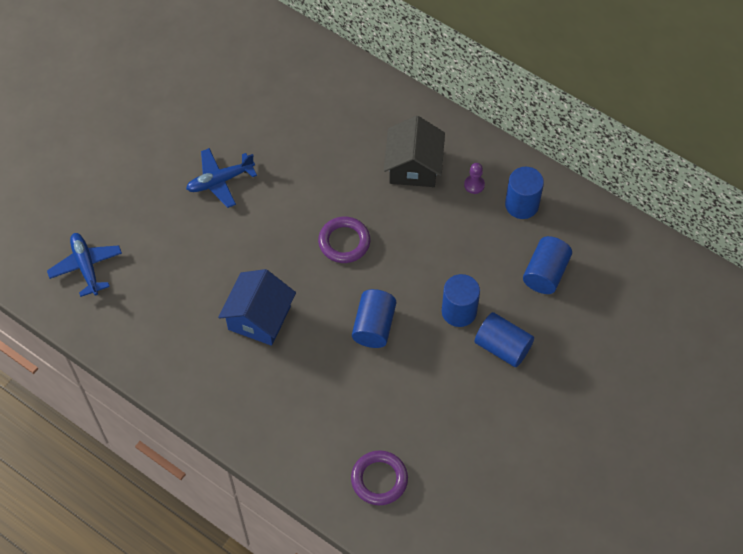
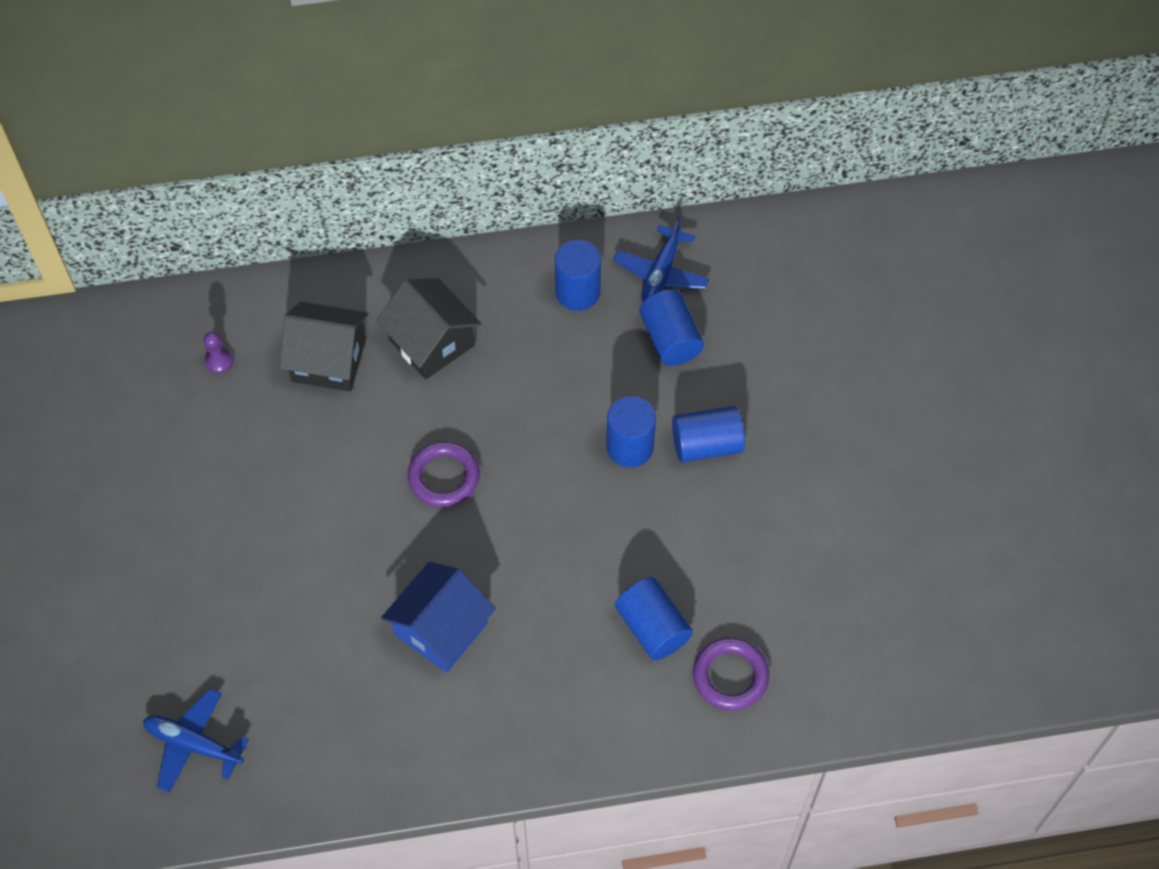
camera: 45 degrees left, 0 degrees up
(220, 181) = (243, 526): blue plane -> blue plane (661, 273)
(259, 318) = (441, 629): blue house -> blue house turned 60 degrees clockwise
(351, 132) = (329, 360): none -> black house
(374, 326) = (564, 534): blue cylinder -> blue cylinder (652, 628)
(474, 185) = (511, 310): purple pawn -> purple pawn (219, 361)

